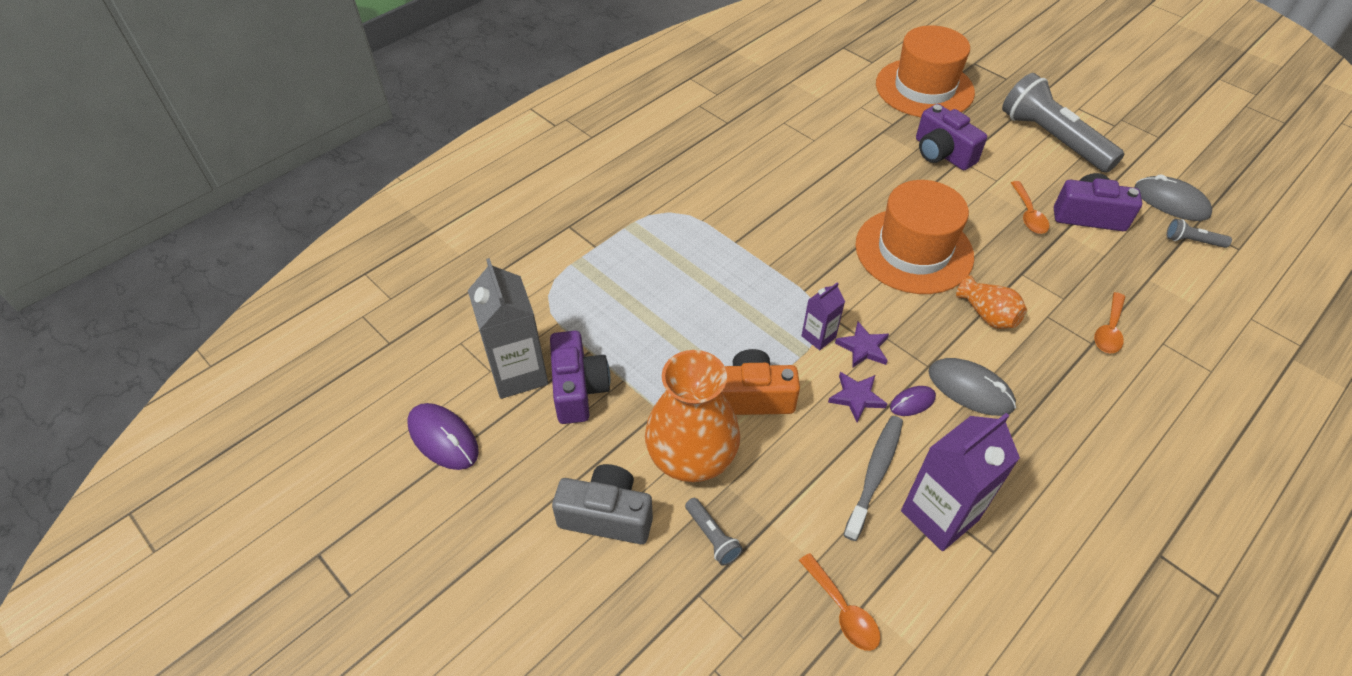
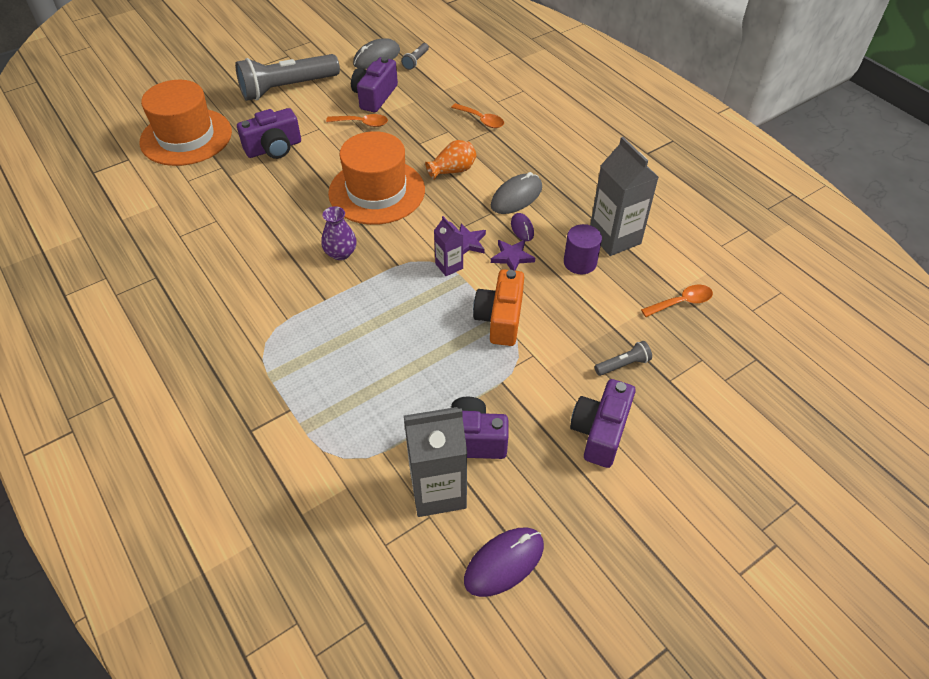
camera: 80 degrees left, 0 degrees up
(607, 515) = (600, 432): grey camera -> purple camera
(691, 457) = (551, 367): orange vase -> none
(804, 240) = (341, 253): none -> purple vase
(875, 474) = (580, 262): grey toothbrush -> purple cylinder
(939, 515) = (614, 238): purple carton -> grey carton

